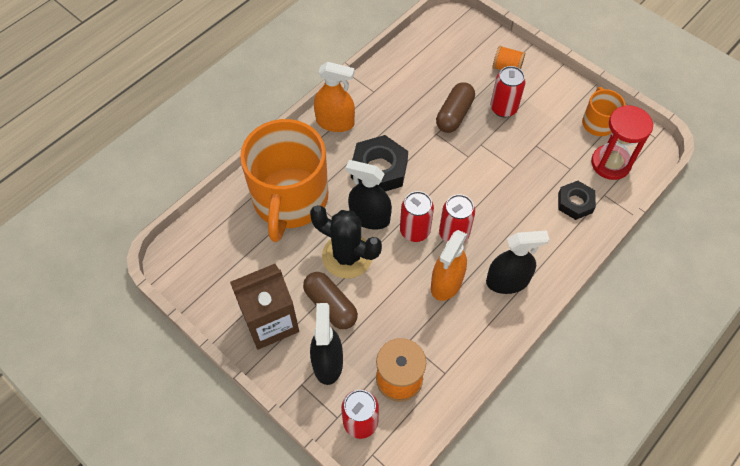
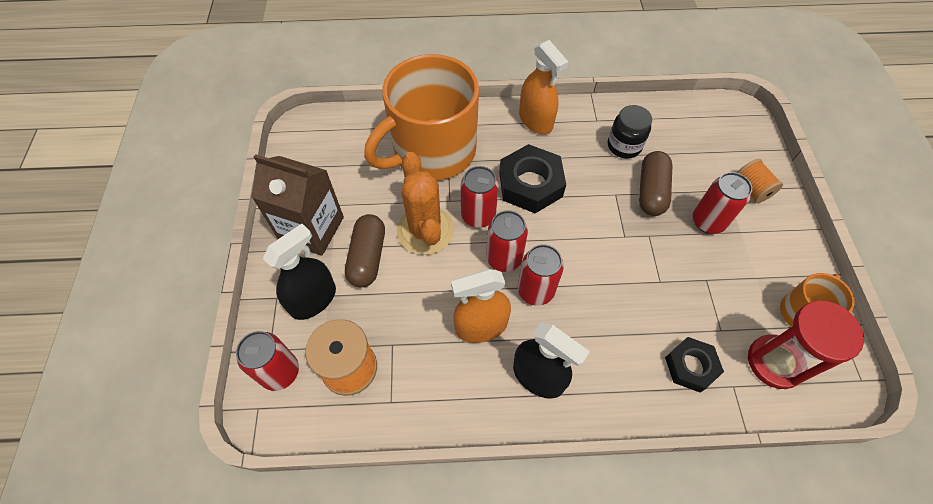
camera: 45 degrees right, 0 degrees up
(347, 256) = (425, 230): black cactus -> orange cactus
(369, 217) = (478, 216): black spray bottle -> red can
(408, 96) = (624, 146): none -> black jar
(454, 114) = (651, 191): brown capsule -> brown capsule turned 60 degrees counterclockwise

